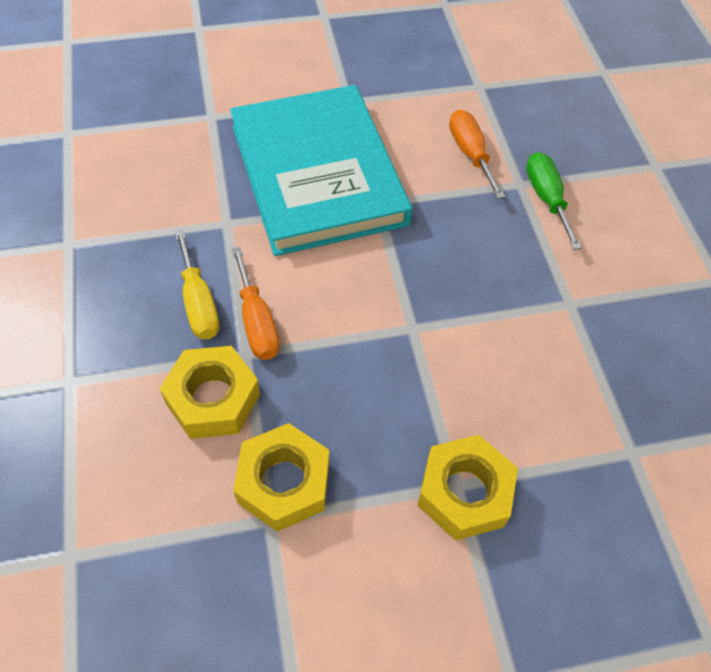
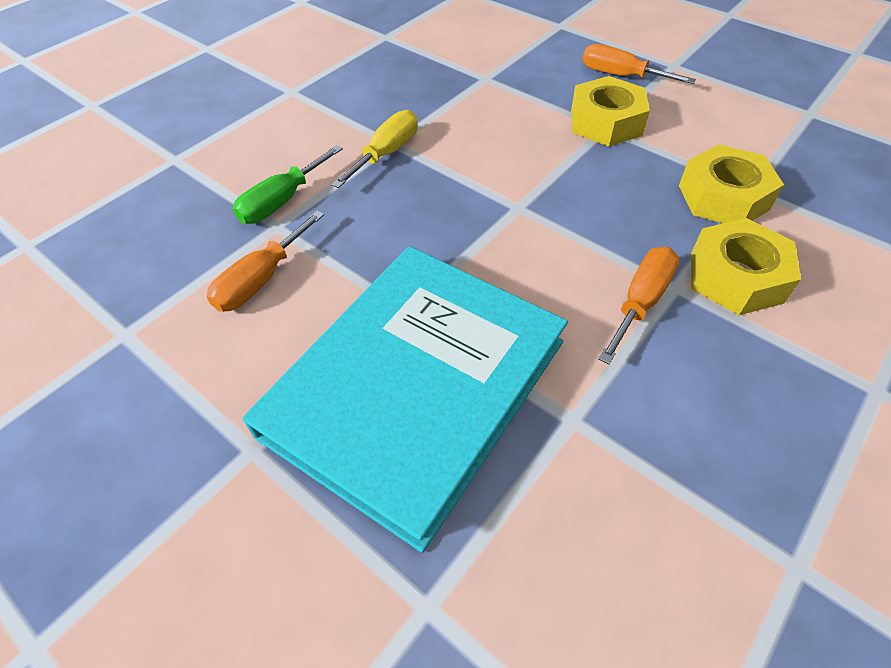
camera: 125 degrees left, 5 degrees down
(199, 303) = (682, 360): yellow screwdriver -> yellow screwdriver (386, 153)
(536, 594) = (621, 76): none -> orange screwdriver

